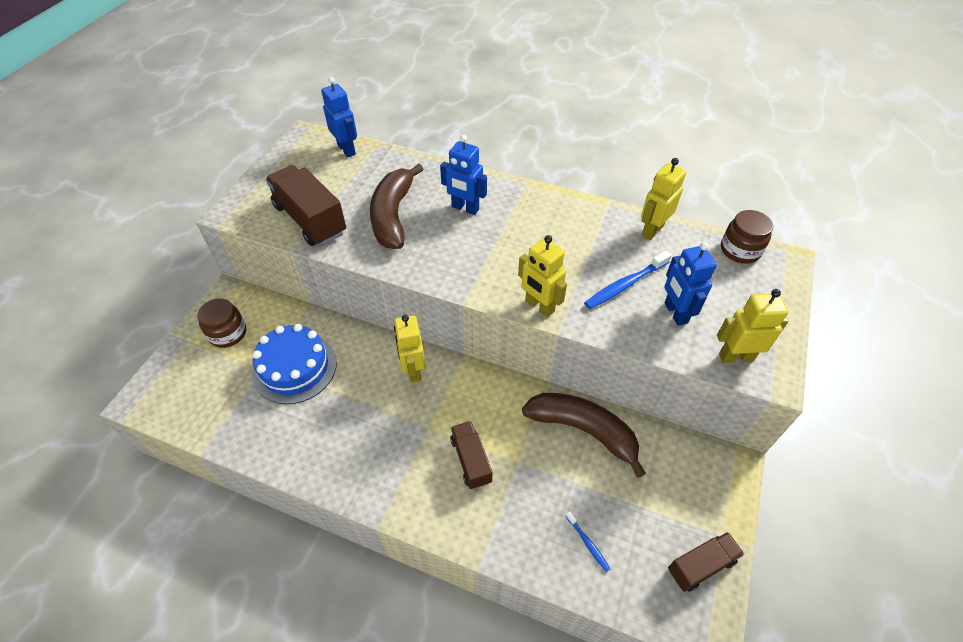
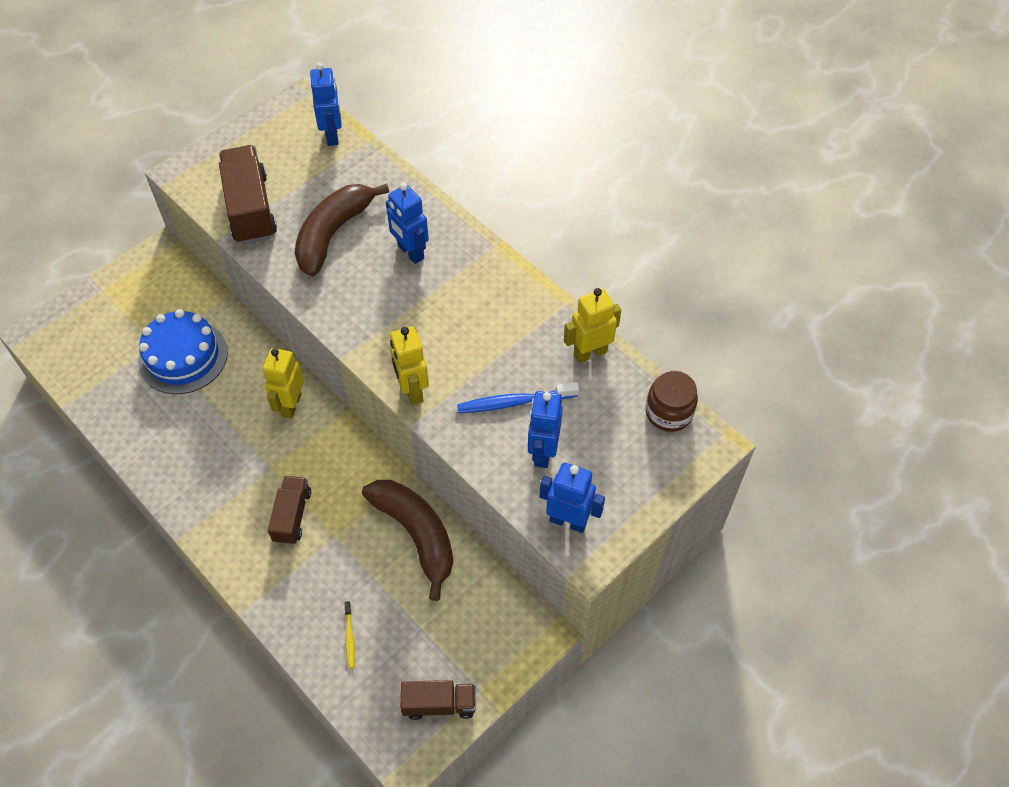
camera: 25 degrees right, 5 degrees up
(228, 333) = (140, 296): brown jar -> none
(588, 543) = (350, 637): blue toothbrush -> yellow toothbrush
(735, 356) = (568, 521): yellow robot -> blue robot

